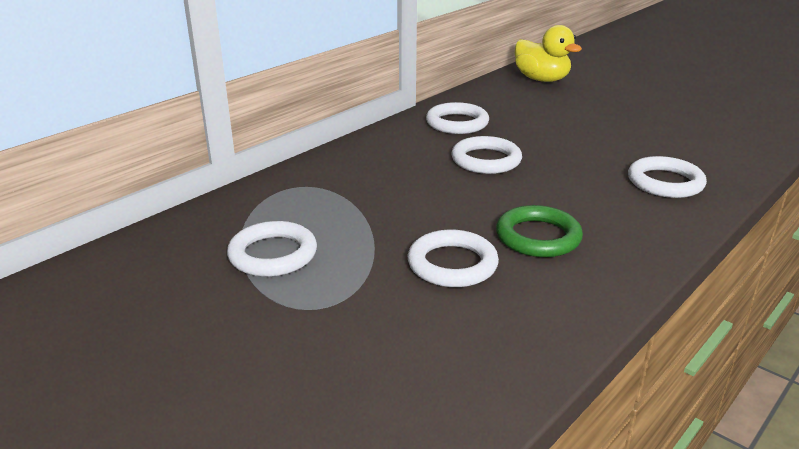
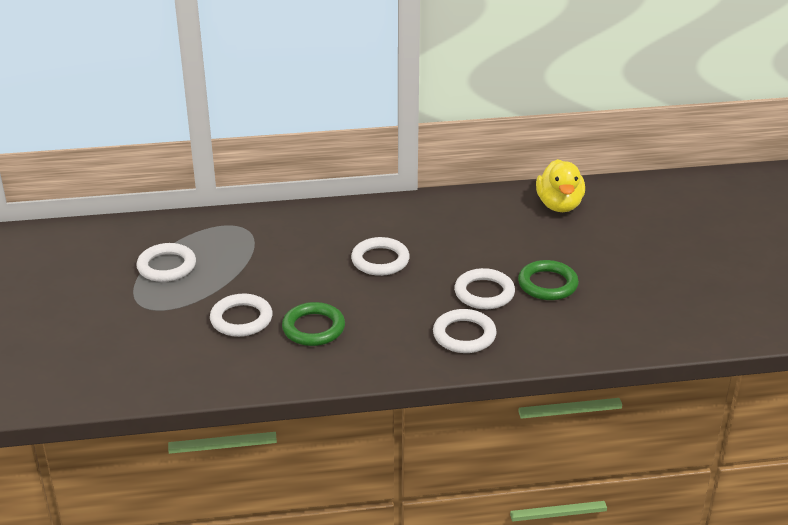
camera: 40 degrees right, 5 degrees up
(457, 123) = (416, 220): white ring -> white ring (484, 293)
(641, 125) = (547, 284): none -> green ring

